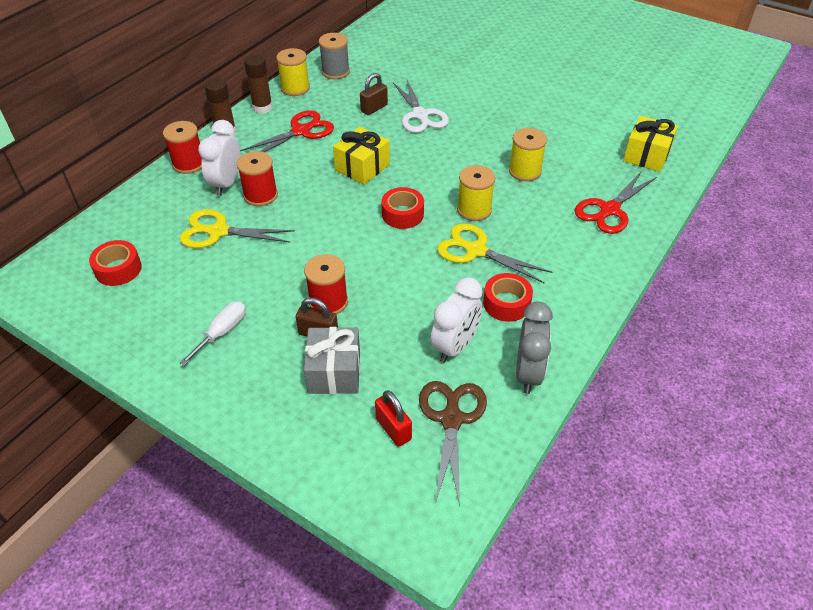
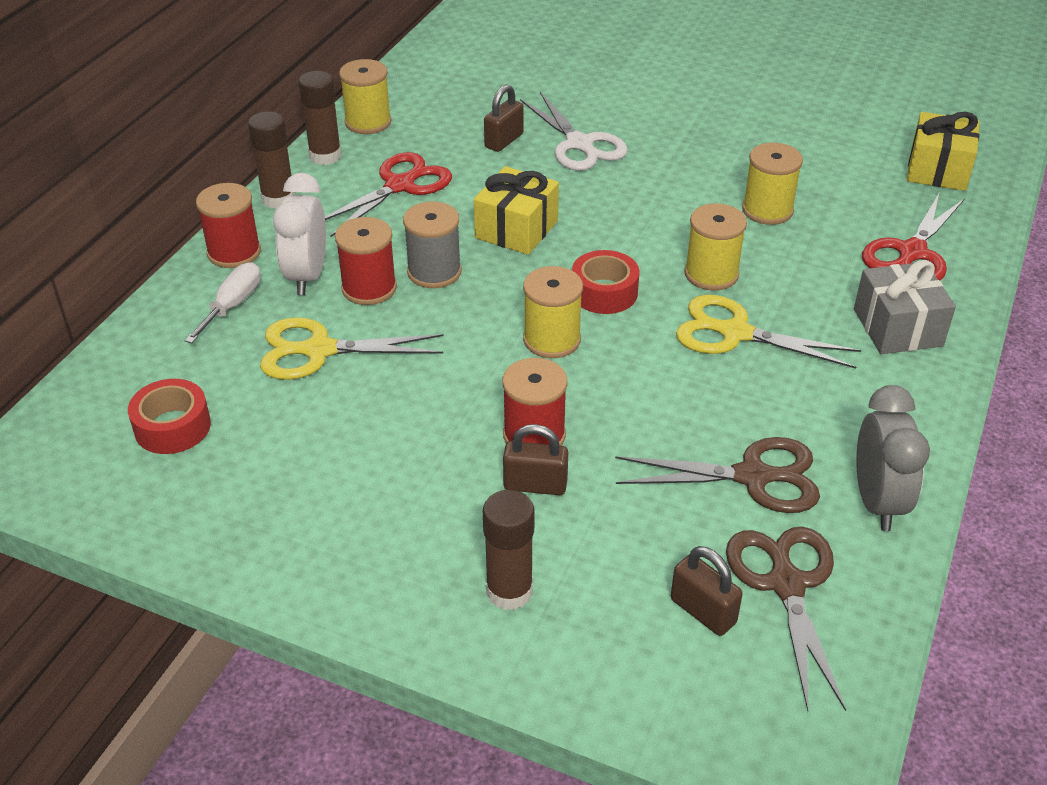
camera: 10 degrees left, 5 degrees down
(222, 332) = (379, 503): white screwdriver -> white screwdriver (232, 305)
(280, 399) = (509, 591): none -> brown glue stick
(334, 372) = (580, 539): grey gift -> grey gift (897, 327)
(335, 72) = (424, 92): grey spool -> grey spool (434, 272)
(360, 241) = (552, 340): none -> yellow spool
(393, 429) = (703, 611): red padlock -> brown padlock
(455, 346) = (753, 477): white clock -> brown scissors
(506, 303) = (808, 404): red tape -> none

